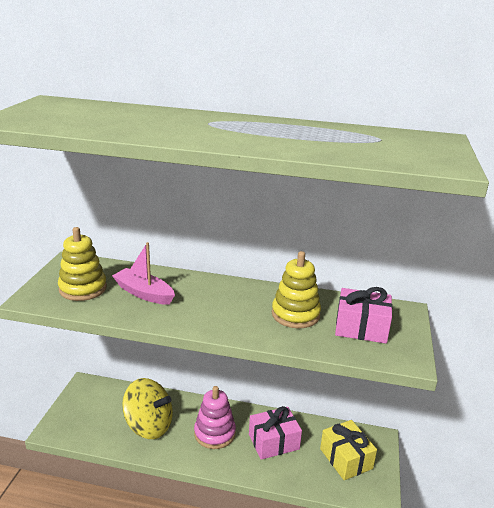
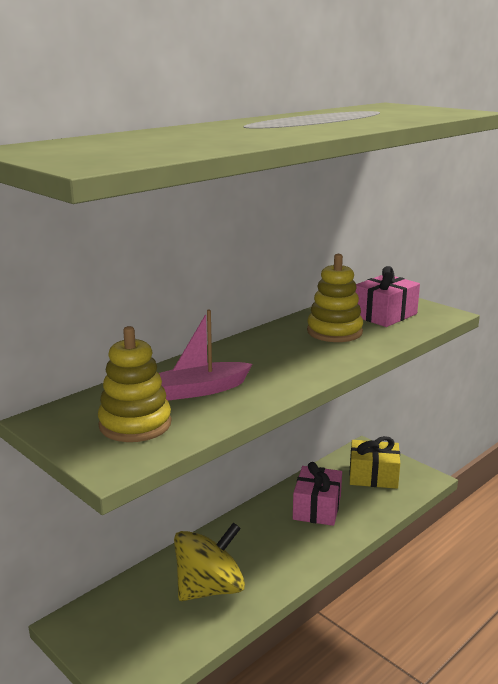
camera: 55 degrees left, 5 degrees down
(214, 433) = (270, 542): pink stacking toy -> none

